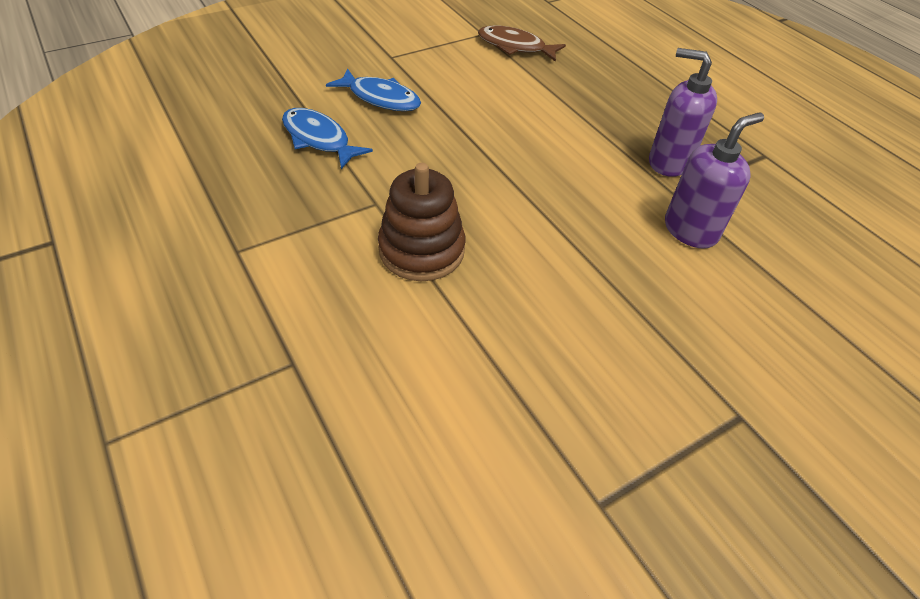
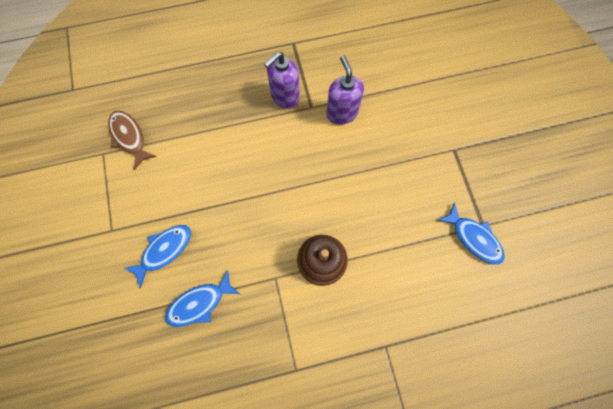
camera: 70 degrees left, 25 degrees up
(515, 47) = (129, 137): brown fish -> brown fish turned 105 degrees clockwise
(562, 488) = (473, 238): none -> blue fish

